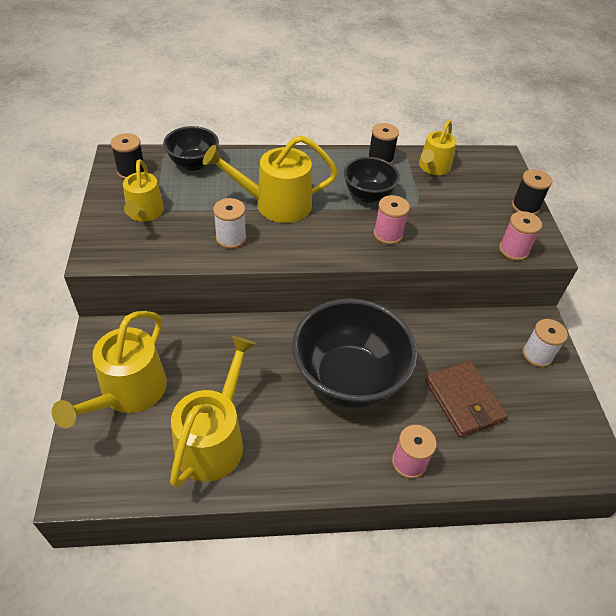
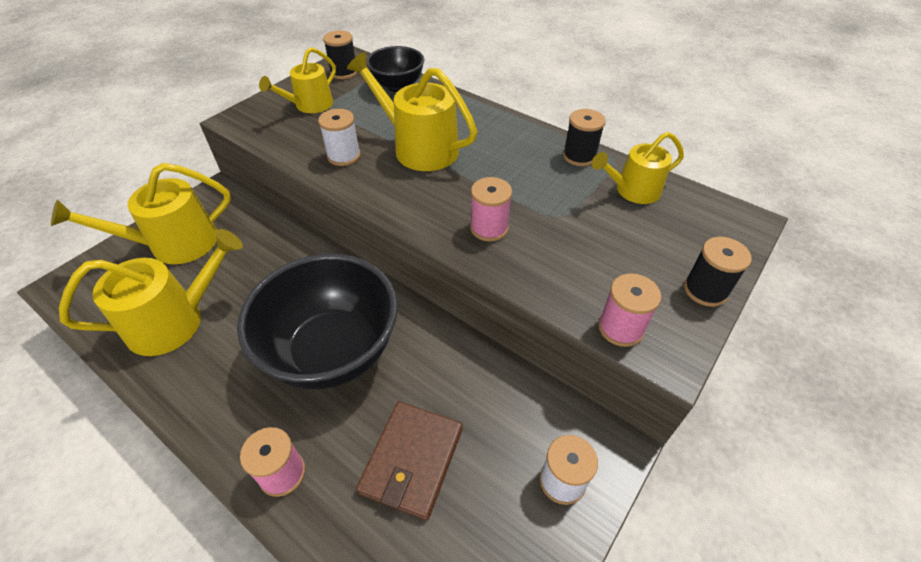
camera: 45 degrees right, 0 degrees up
(368, 195) = (519, 182): black bowl -> none

